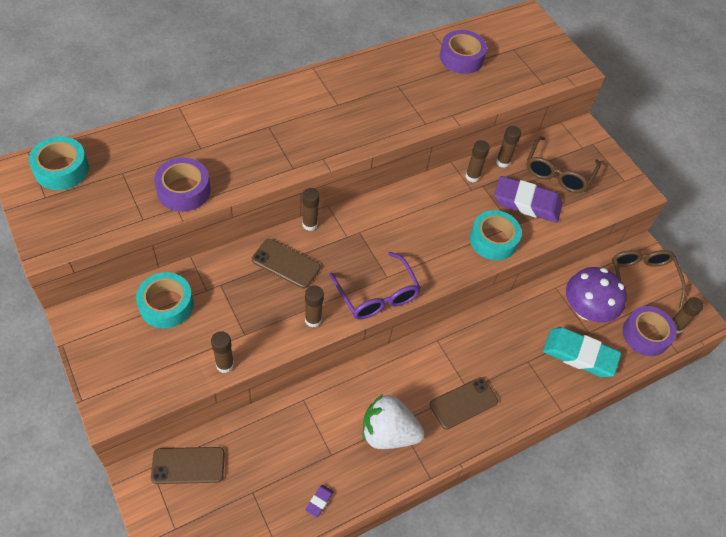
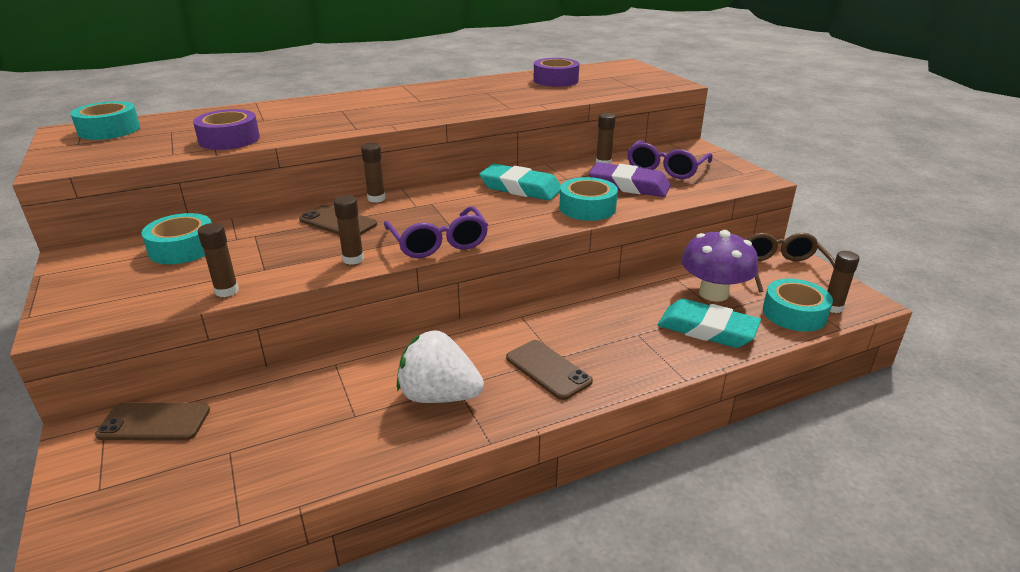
camera: 10 degrees right, 25 degrees down
(319, 501) = (321, 464): purple eraser -> none
(433, 206) = (520, 188): none -> turquoise eraser
(463, 403) = (548, 369): brown phone -> brown phone turned 75 degrees clockwise
(472, 176) = (568, 171): brown glue stick -> none
(558, 173) = (666, 169): brown glasses -> purple glasses
(645, 335) = (794, 313): purple tape -> turquoise tape

